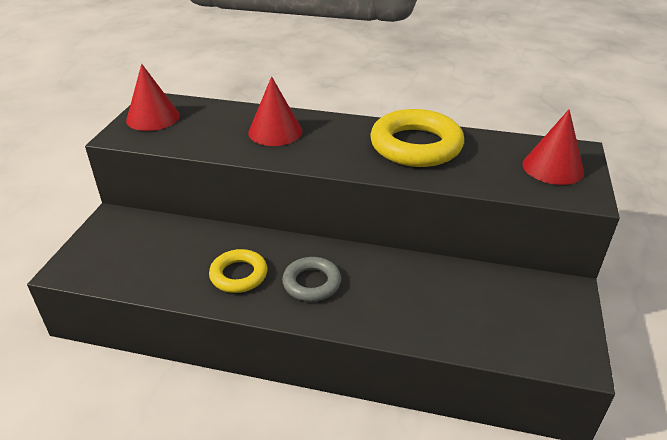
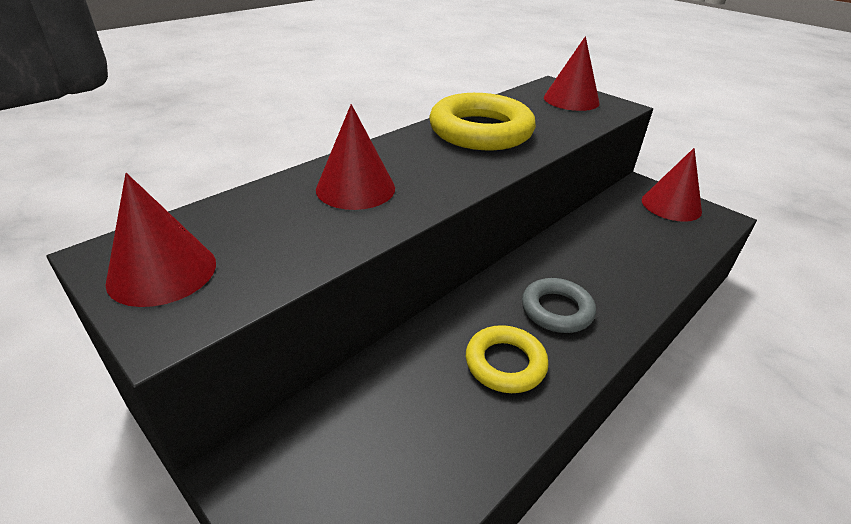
camera: 60 degrees left, 0 degrees up
(553, 318) = (671, 205): none -> red cone

